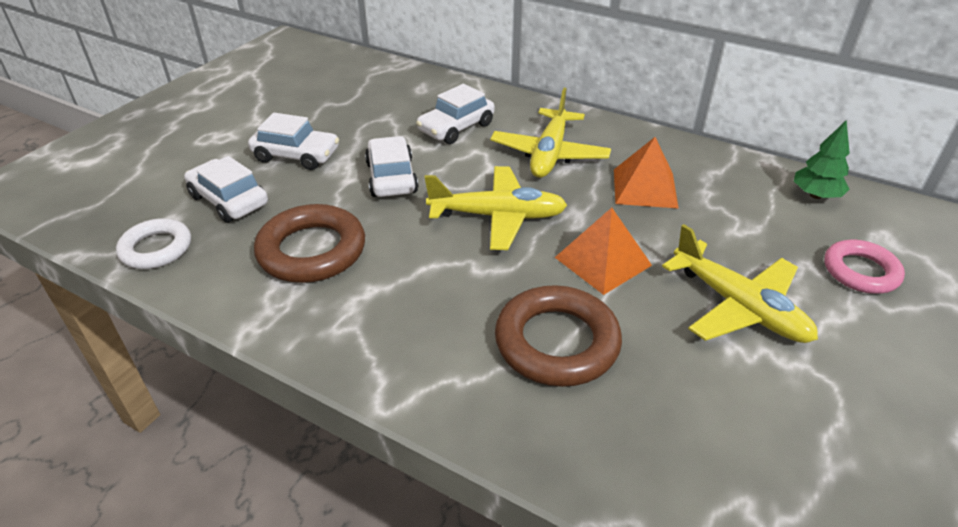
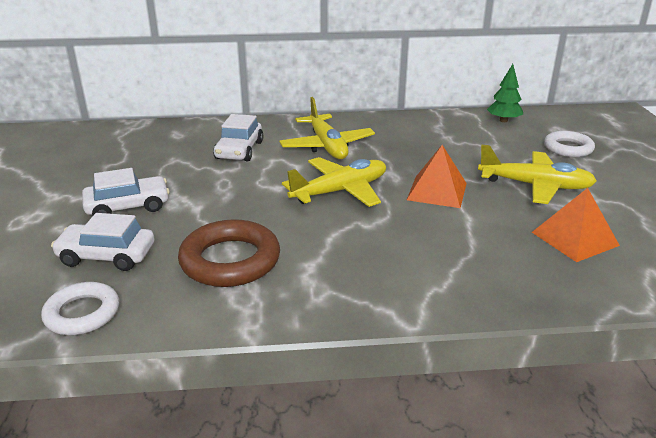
camera: 35 degrees left, 10 degrees down
(391, 177) = (231, 195): white car -> none
(556, 342) = (467, 242): brown ring -> none
(645, 188) = (410, 146): orange pyramid -> orange pyramid (574, 238)
(860, 271) = (568, 148): pink ring -> white ring

